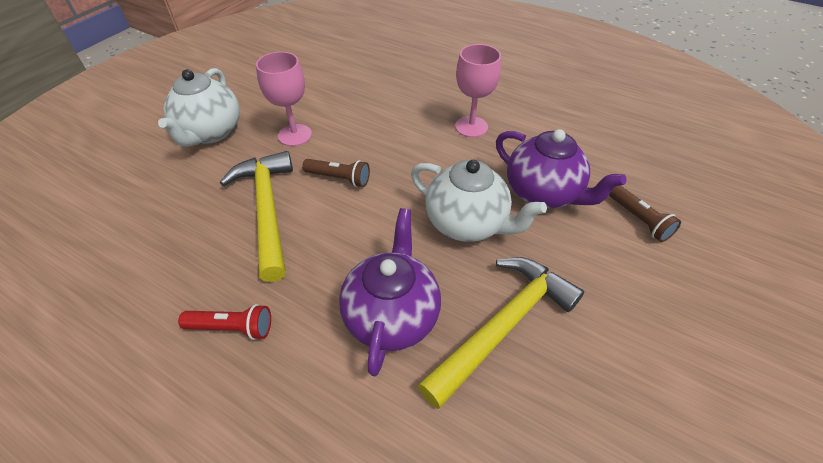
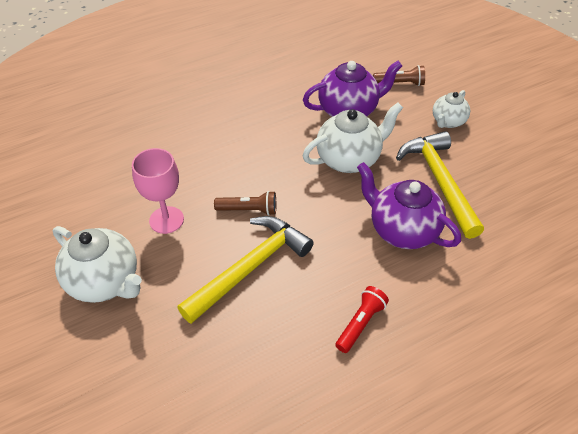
camera: 60 degrees left, 0 degrees up
(267, 210) = (250, 268): yellow hammer -> yellow hammer turned 120 degrees clockwise
(339, 178) = (248, 210): brown flashlight -> brown flashlight turned 45 degrees clockwise
(471, 127) = (252, 111): pink goblet -> none
(621, 295) = (448, 122): none -> white teapot

